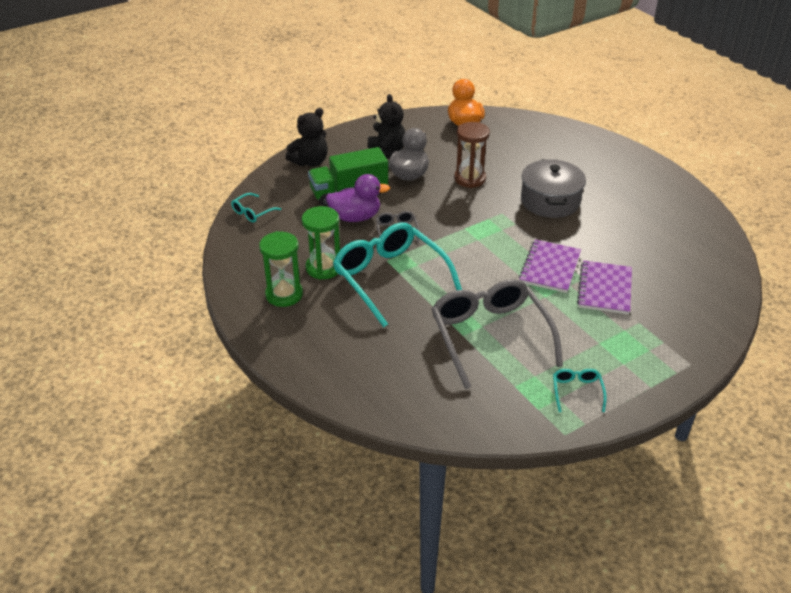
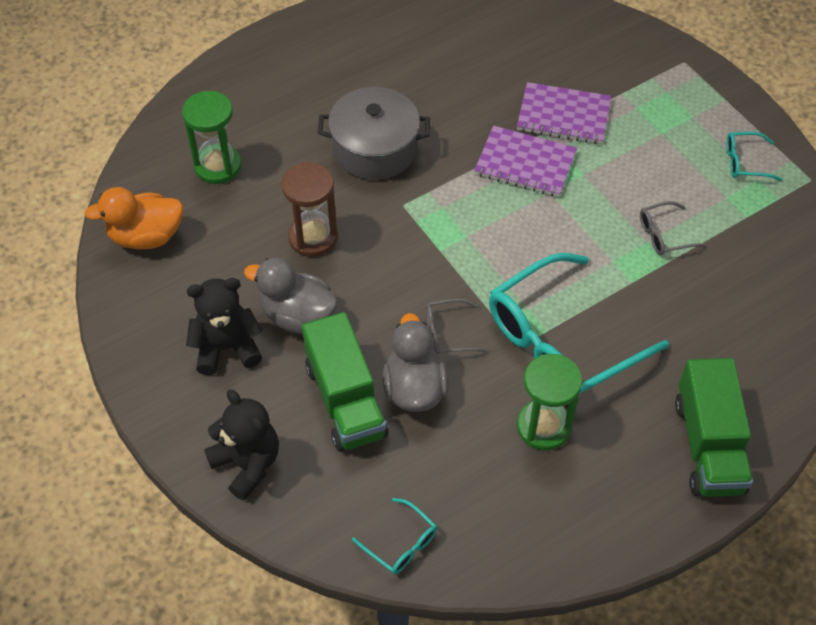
camera: 90 degrees left, 15 degrees up
(284, 295) = (610, 476): green hourglass -> green hourglass (218, 166)
(301, 342) = (708, 445): none -> green truck
(355, 217) = (414, 388): purple duck -> grey duck
(489, 335) = (663, 235): grey glasses -> grey glasses, size x0.42

